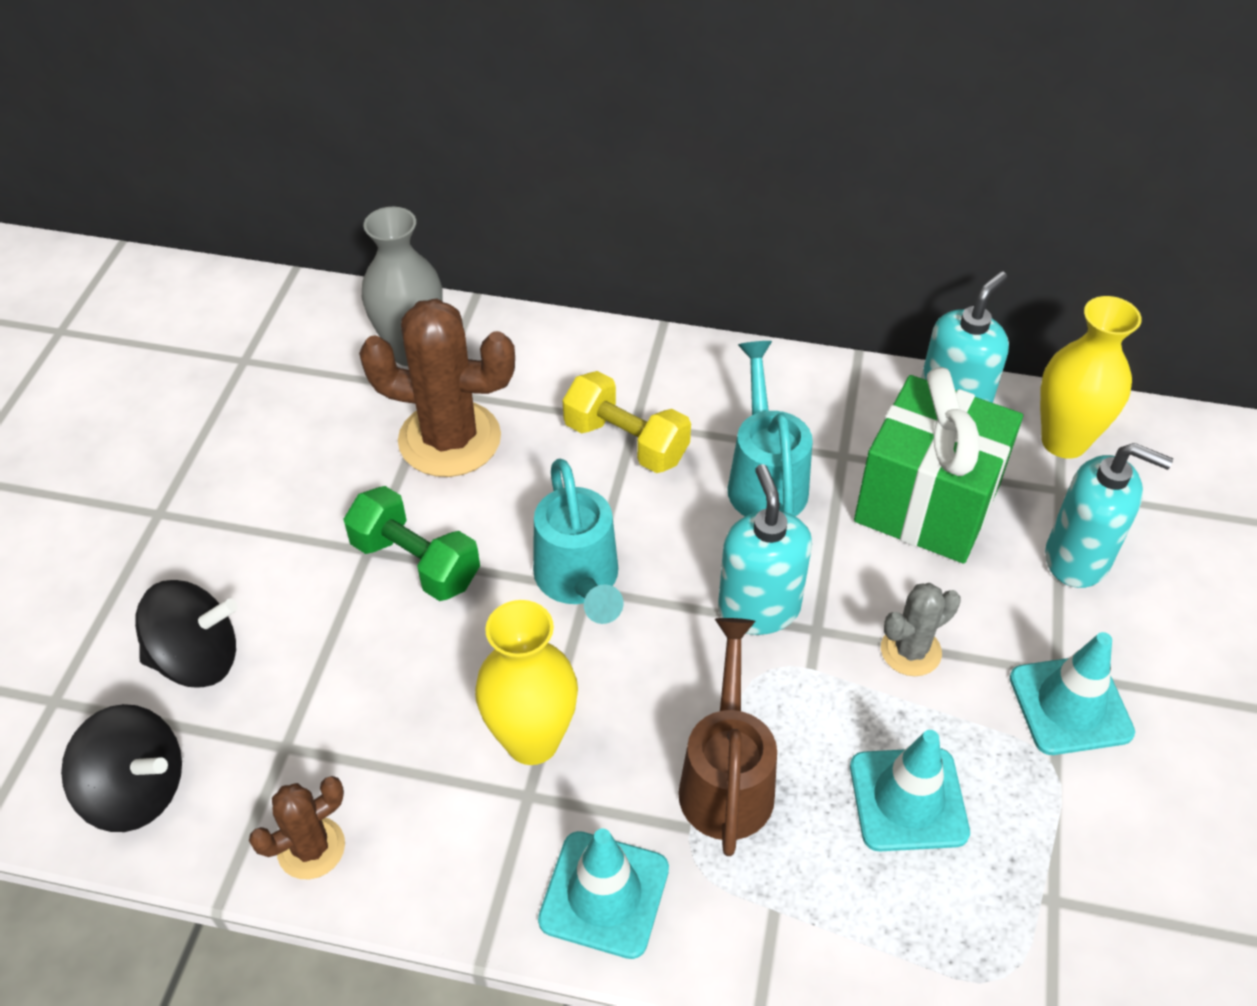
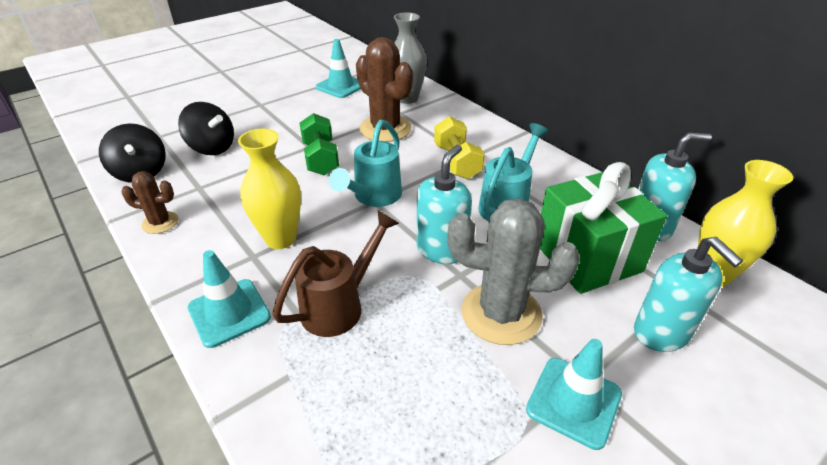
camera: 40 degrees right, 10 degrees down
(908, 799) = (417, 378): turquoise traffic cone -> turquoise traffic cone (341, 86)
(910, 651) = (501, 313): grey cactus -> grey cactus, size x1.91

